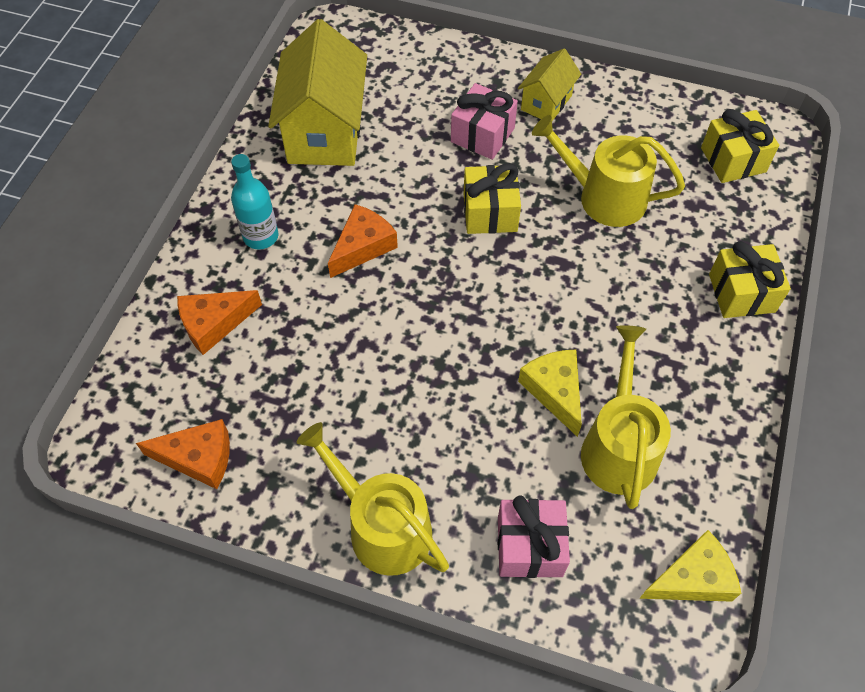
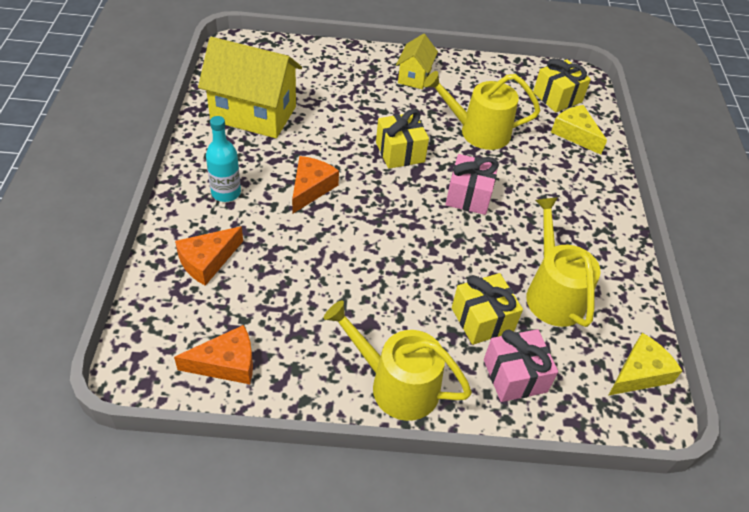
camera: 20 degrees left, 10 degrees down
(325, 131) = (253, 114): yellow house -> yellow house turned 60 degrees counterclockwise
(482, 135) = (376, 102): pink gift -> pink gift (469, 196)
(554, 391) = (492, 264): yellow cheese -> yellow cheese (575, 134)
(741, 293) = (596, 179): yellow gift -> yellow gift (482, 319)

